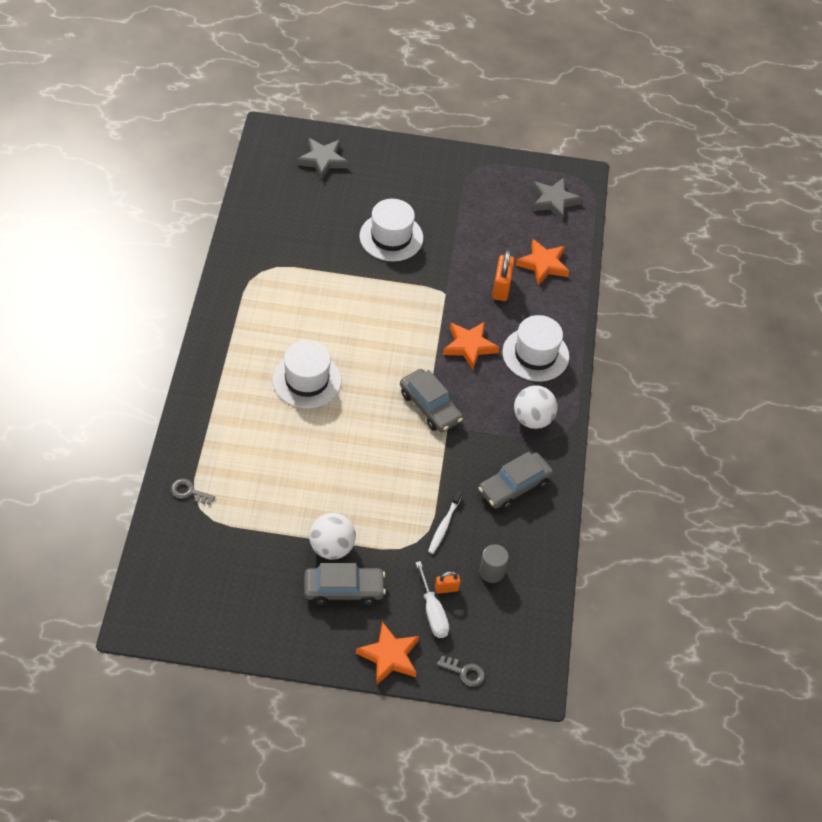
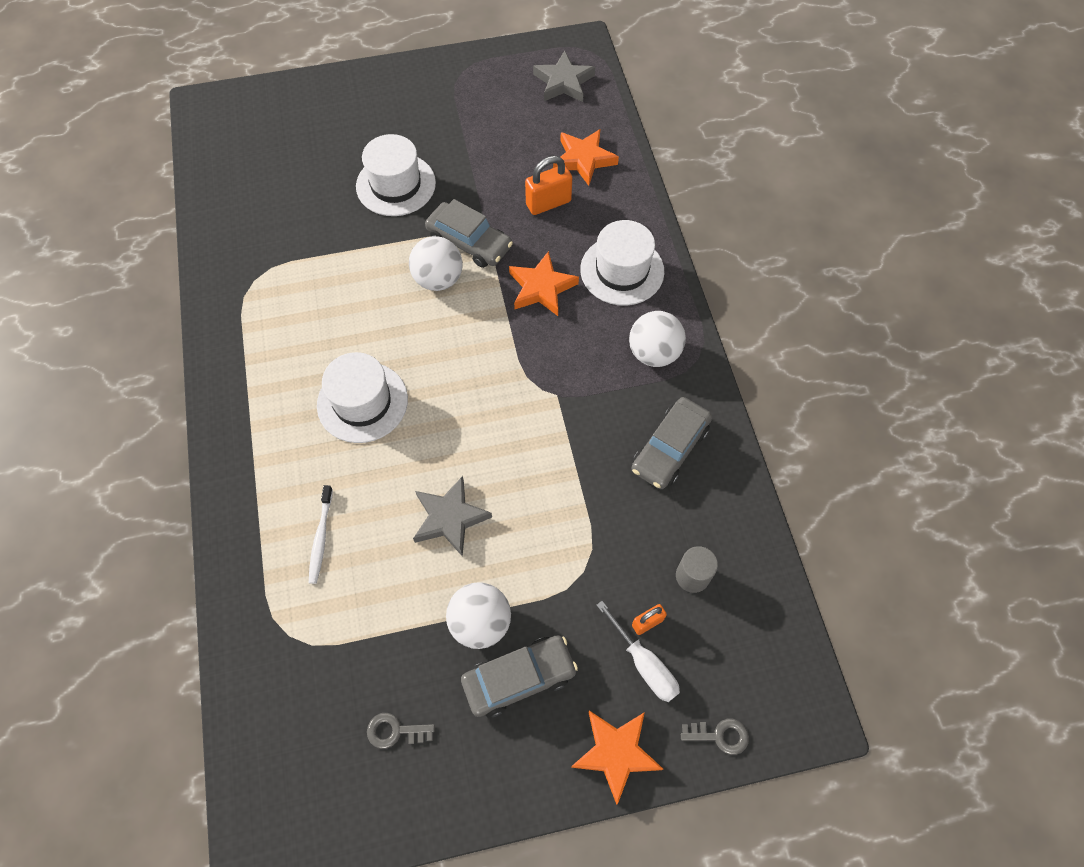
camera: 15 degrees left, 10 degrees up
(189, 492) = (264, 616): grey key -> grey key (395, 731)
(323, 160) = (280, 119): grey star -> grey star (450, 518)
(395, 315) = (438, 279): none -> white ball
(430, 406) = (526, 381): grey car -> grey car (469, 242)
(444, 525) = (608, 534): white toothbrush -> white toothbrush (321, 537)
(501, 288) = (548, 203): orange padlock -> orange padlock turned 75 degrees clockwise

